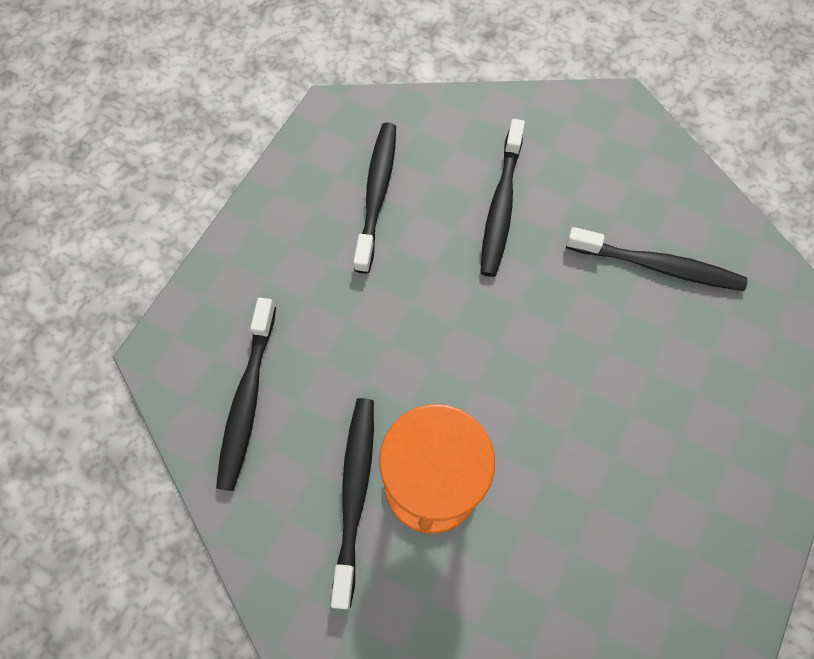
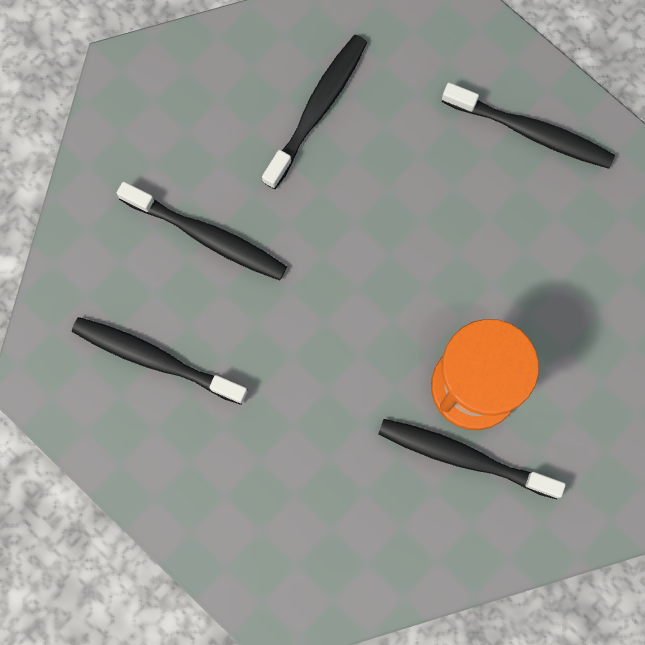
camera: 75 degrees left, 10 degrees up
(248, 398) = (348, 539): black toothbrush -> black toothbrush (530, 131)

